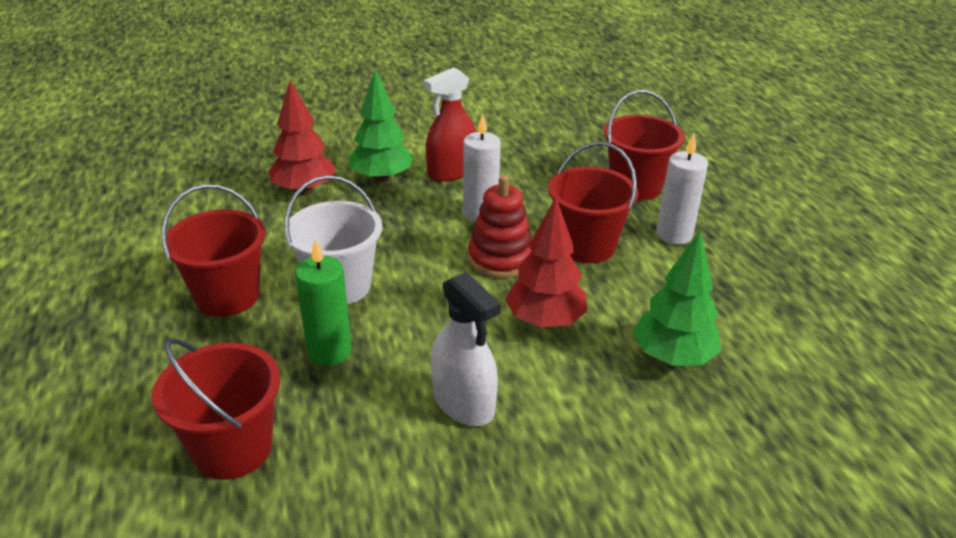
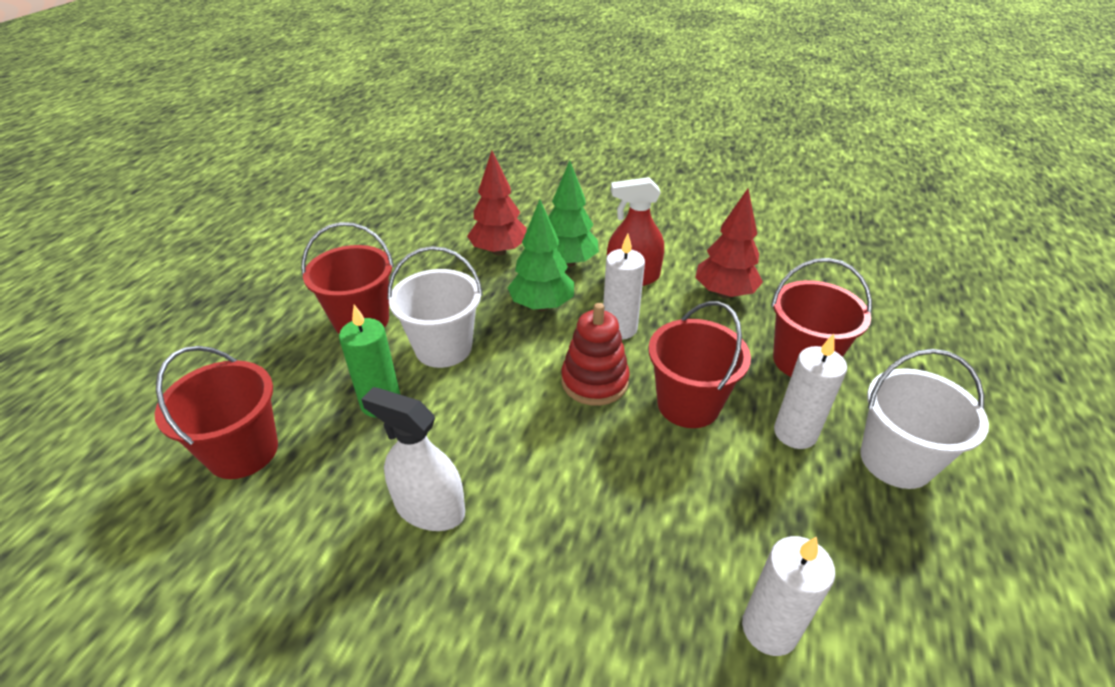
camera: 35 degrees right, 5 degrees up
(463, 403) = (429, 508): white spray bottle -> white spray bottle turned 120 degrees clockwise
(545, 321) = (574, 464): red tree -> red tree (724, 293)
(672, 357) = (661, 572): green tree -> green tree (542, 305)
(747, 225) = (895, 460): none -> white bucket
(764, 354) = (769, 629): none -> white candle

